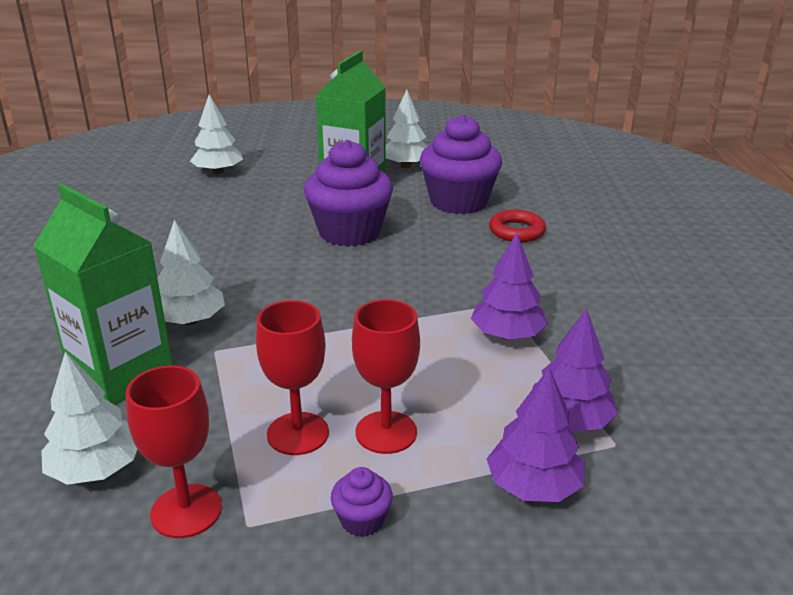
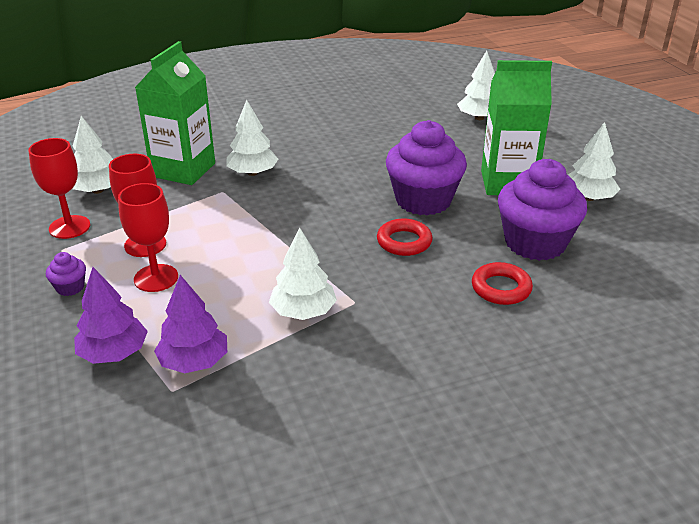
camera: 70 degrees right, 5 degrees up
(416, 257) = (404, 242): none -> red ring
(507, 335) = (303, 312): purple tree -> white tree

